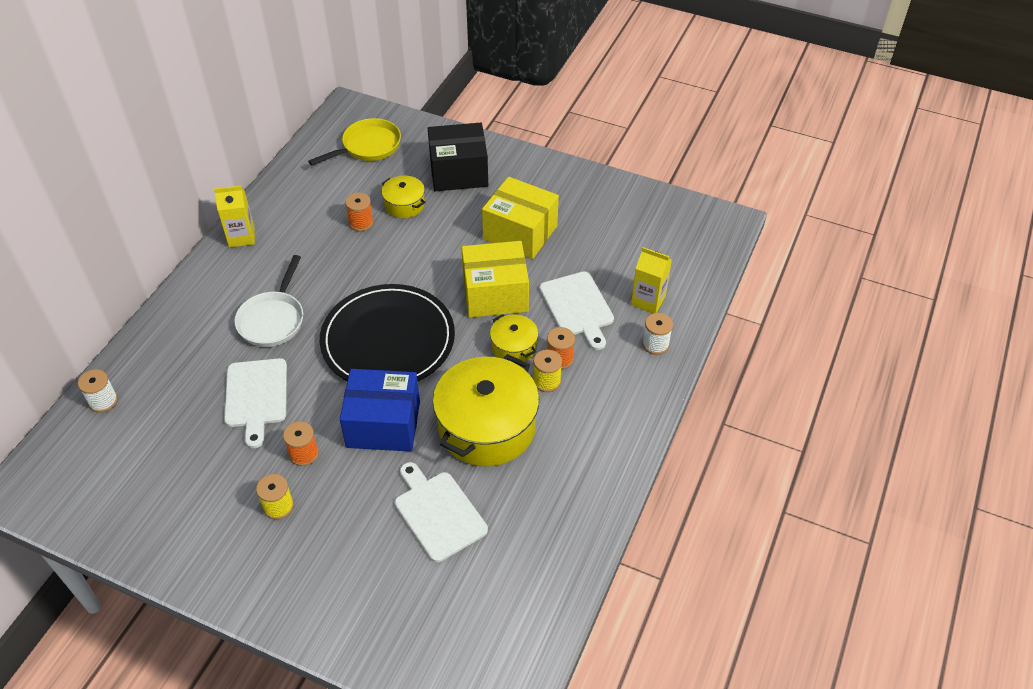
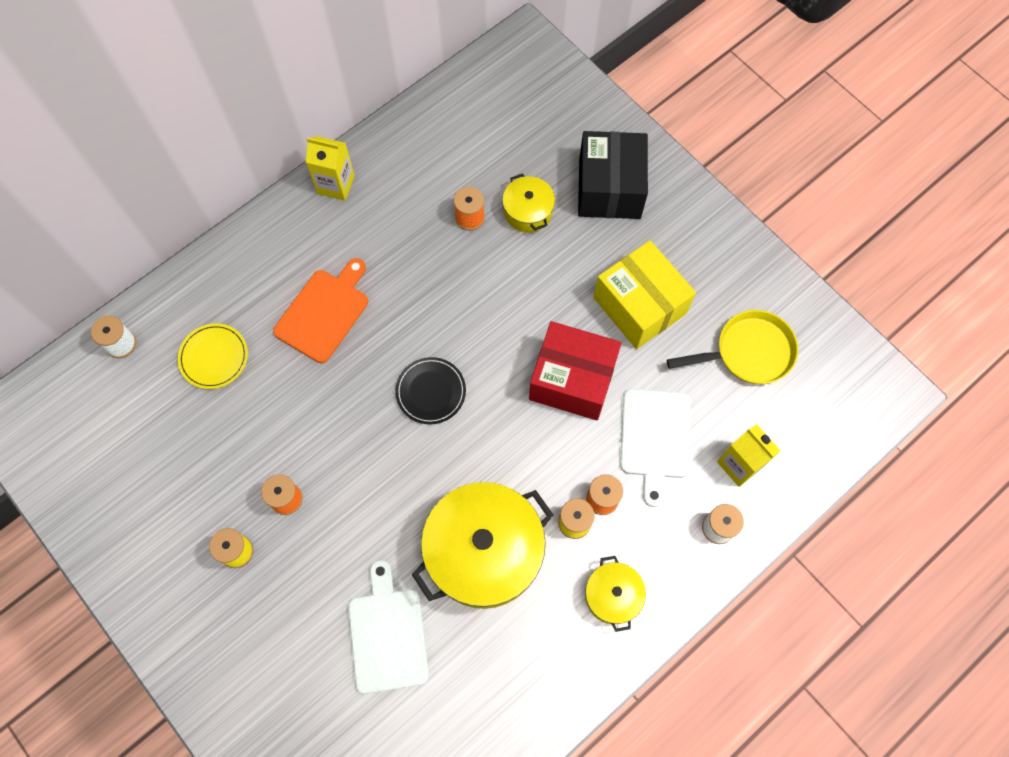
camera: 25 degrees right, 20 degrees up
(192, 381) = (214, 357): none -> yellow plate
(256, 396) = (268, 405): white cutting board -> none
(273, 319) = (324, 312): white pan -> orange cutting board
(368, 146) = (524, 109): yellow pan -> yellow pan (748, 352)
(383, 424) = (380, 499): blue box -> none
(388, 340) = (431, 391): black plate -> black plate, size x0.45
(458, 172) = (609, 188): black box -> black box turned 75 degrees clockwise
(495, 294) = (572, 380): yellow box -> red box
(514, 347) = (560, 461): yellow pot -> yellow pot (612, 595)

